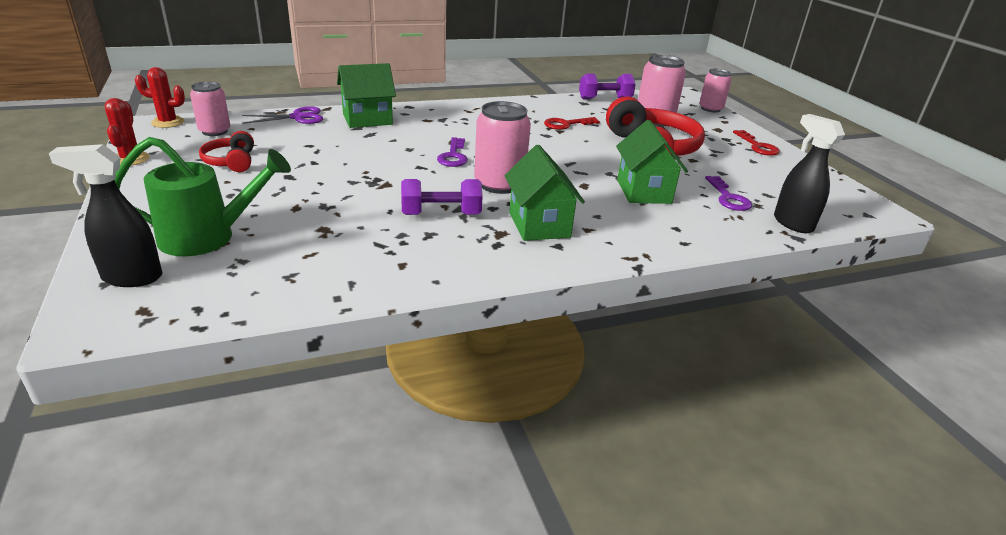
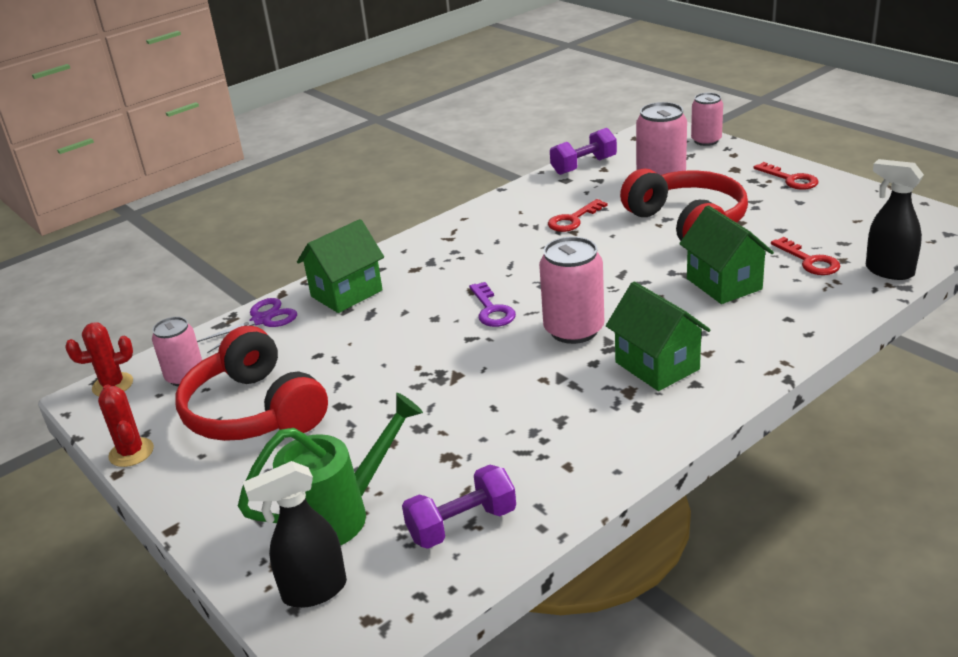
camera: 15 degrees left, 0 degrees up
(231, 162) = (254, 411): red headphones -> red headphones, size x2.00
(441, 214) = (549, 391): purple dumbbell -> purple dumbbell (462, 524)
(728, 198) = (809, 261): purple key -> red key

